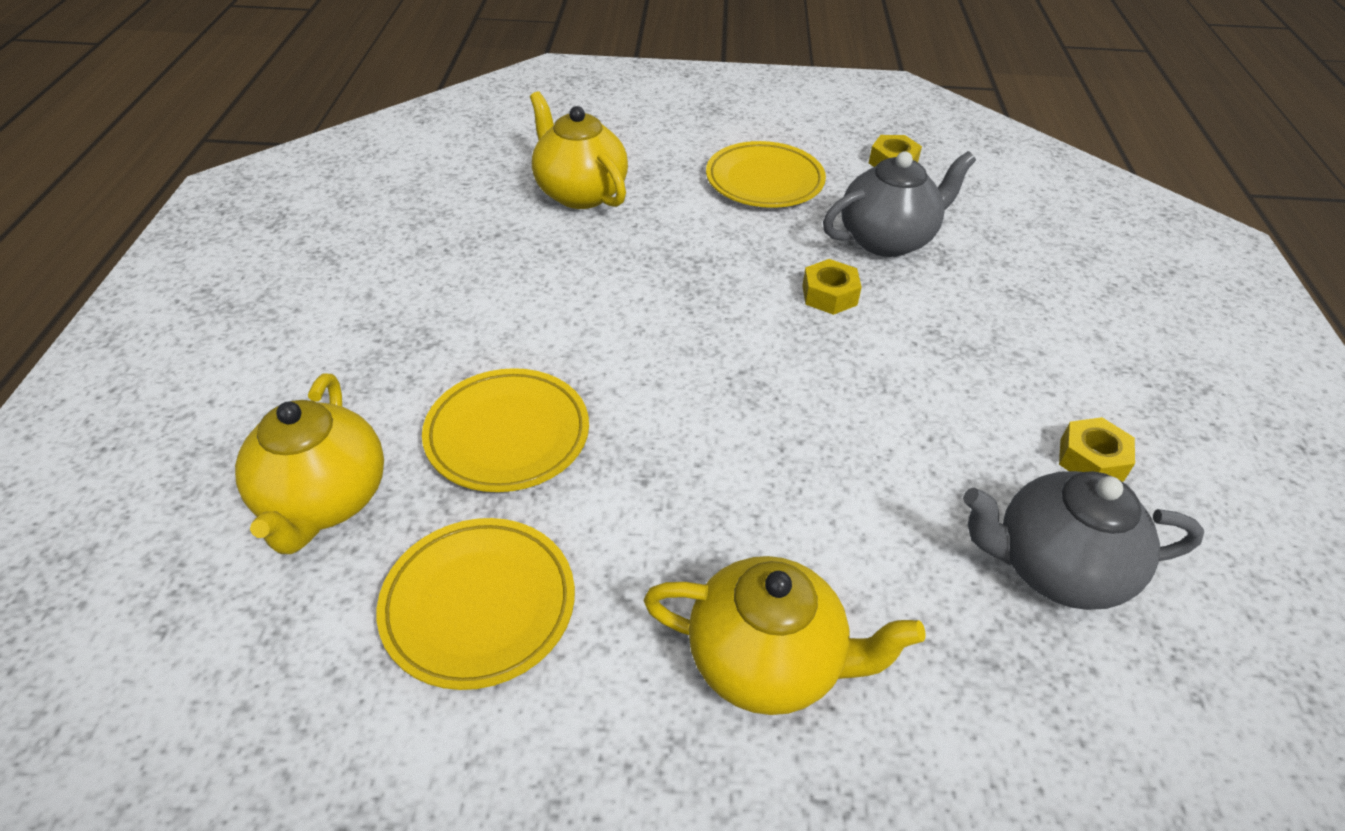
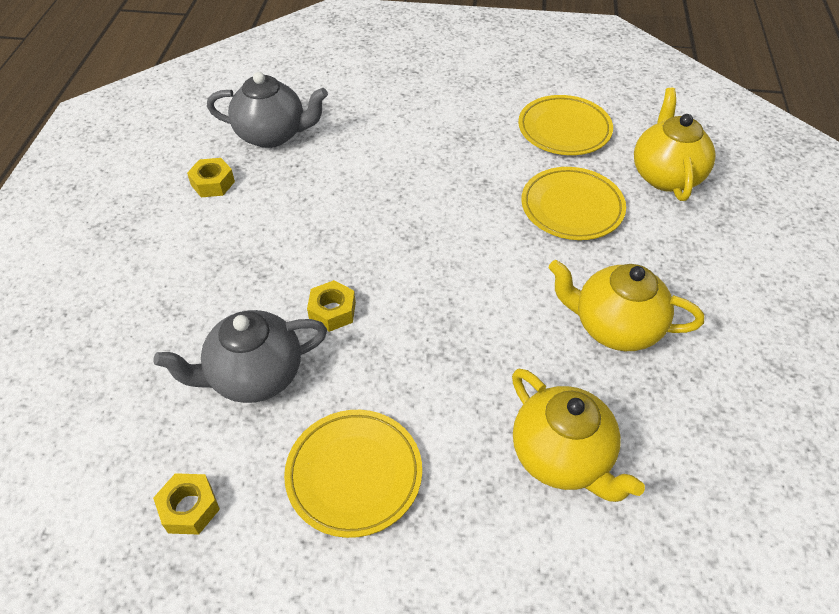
camera: 175 degrees left, 5 degrees up
(767, 662) = (427, 107): yellow teapot -> yellow teapot (615, 327)

